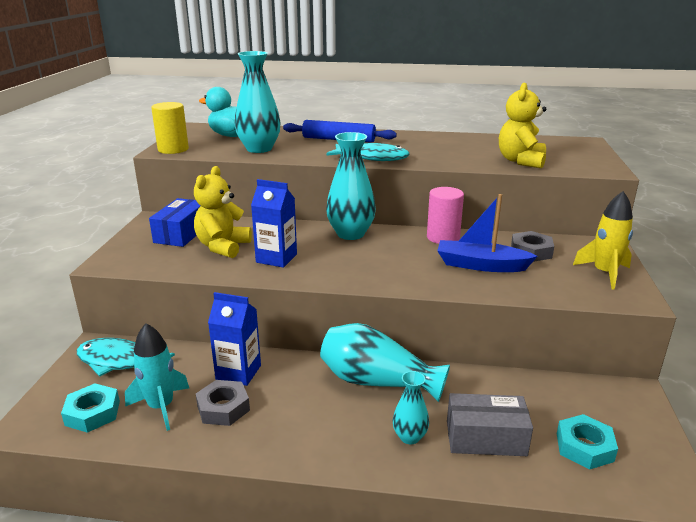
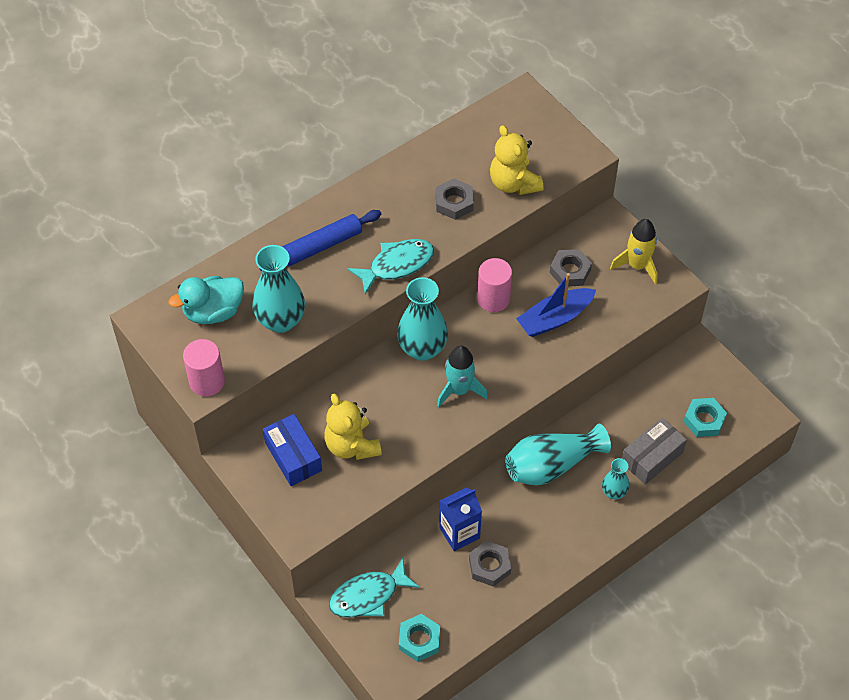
camera: 45 degrees left, 30 degrees up
(161, 407) = (452, 599): turquoise rocket -> turquoise rocket (459, 390)
(173, 149) = (207, 381): yellow cylinder -> pink cylinder
(276, 258) = (411, 426): blue carton -> none
(459, 154) = (454, 202): none -> grey nut

